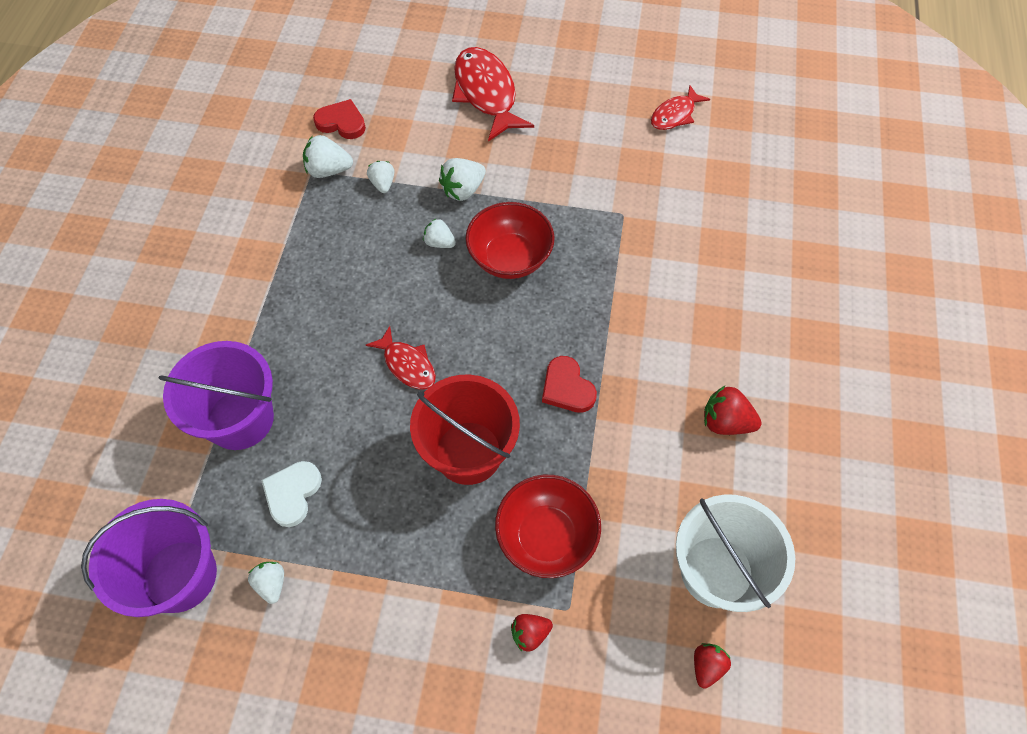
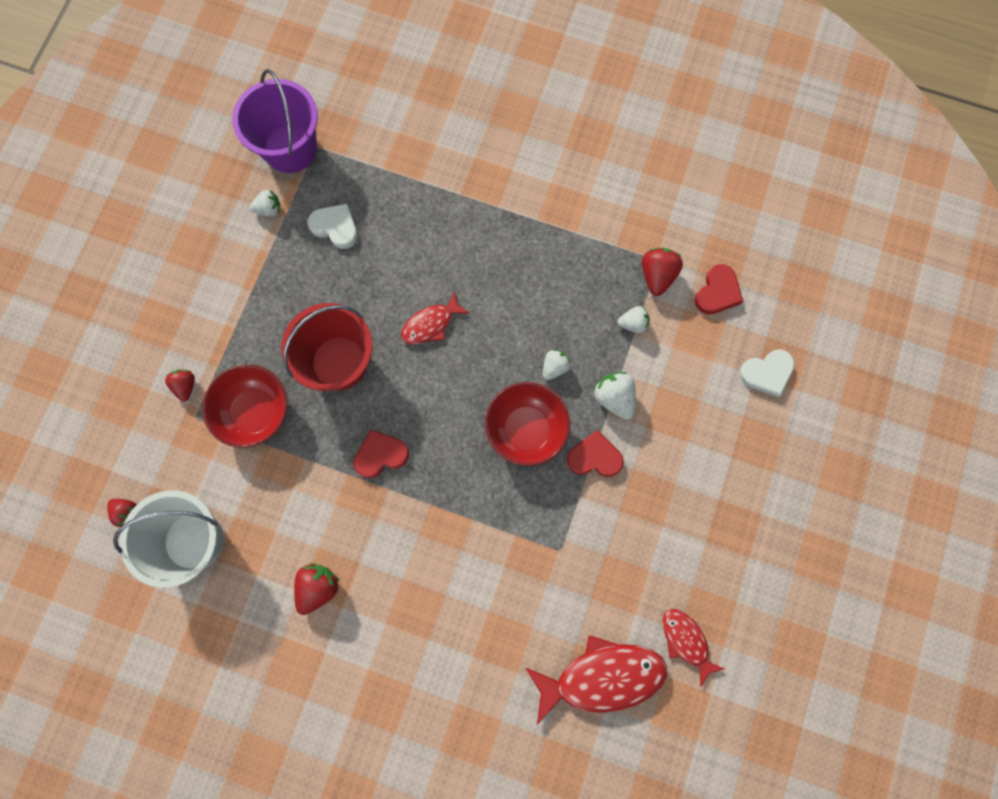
camera: 100 degrees right, 15 degrees up
(240, 419) = (407, 191): purple bucket -> none
(328, 170) = (657, 275): white strawberry -> red strawberry
(418, 81) = (767, 373): none -> white heart
(486, 93) = (741, 441): red fish -> red fish (602, 677)
(526, 198) = (594, 457): none -> red heart

